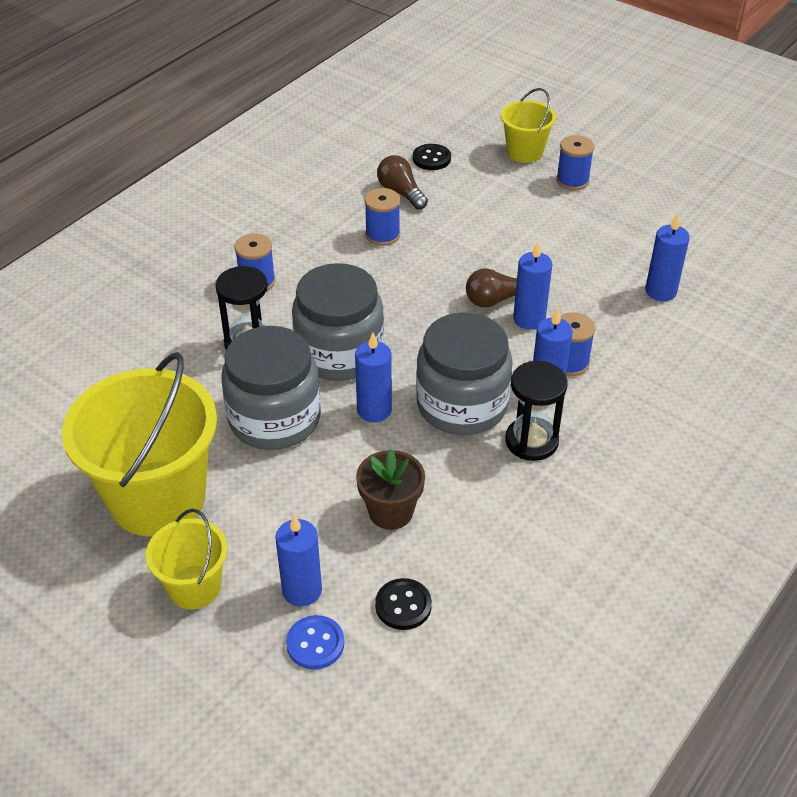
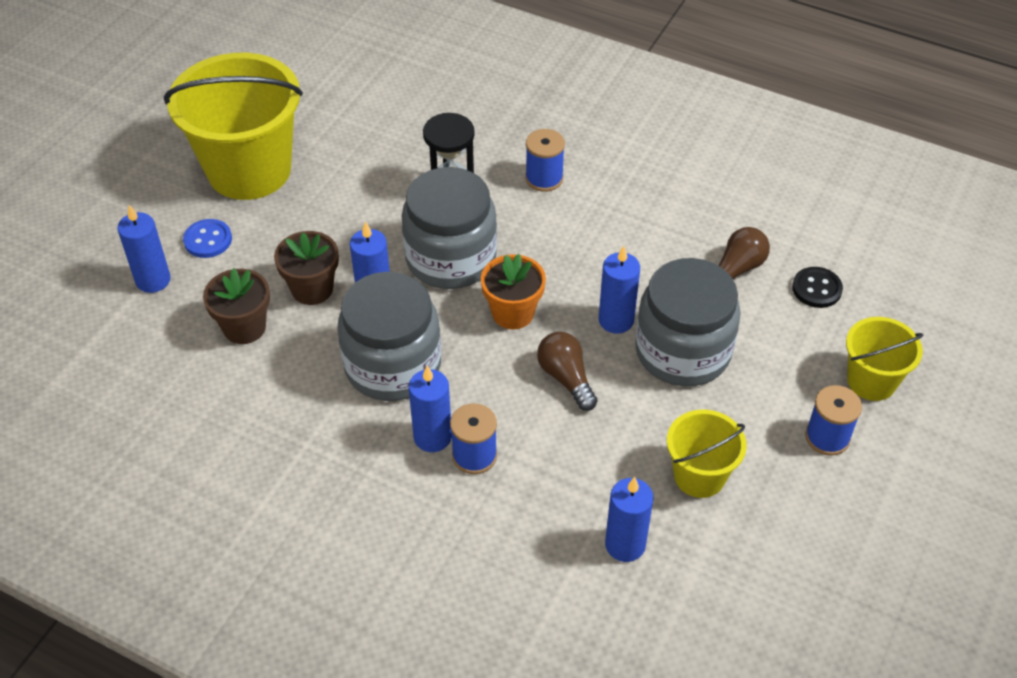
camera: 80 degrees right, 5 degrees up
(194, 587) = (156, 212): yellow bucket -> yellow bucket (699, 476)
(274, 419) = (352, 226): grey jar -> grey jar (682, 351)
(315, 644) = (98, 298): blue button -> blue button (208, 240)
(352, 455) = (312, 289): none -> brown flower pot
(382, 235) = (651, 264): blue spool -> none
(403, 605) = (137, 351): black button -> none
(417, 321) = (513, 313): none -> orange flower pot
(529, 319) = (540, 412): blue candle -> blue candle (616, 320)
(531, 441) = (348, 429): black hourglass -> none

